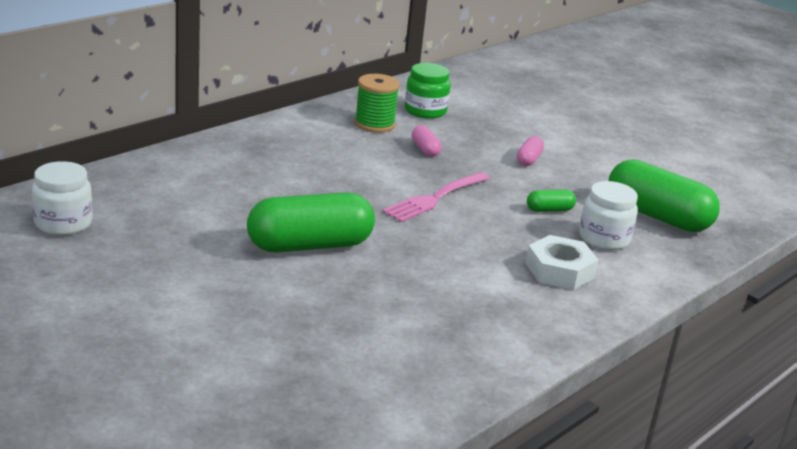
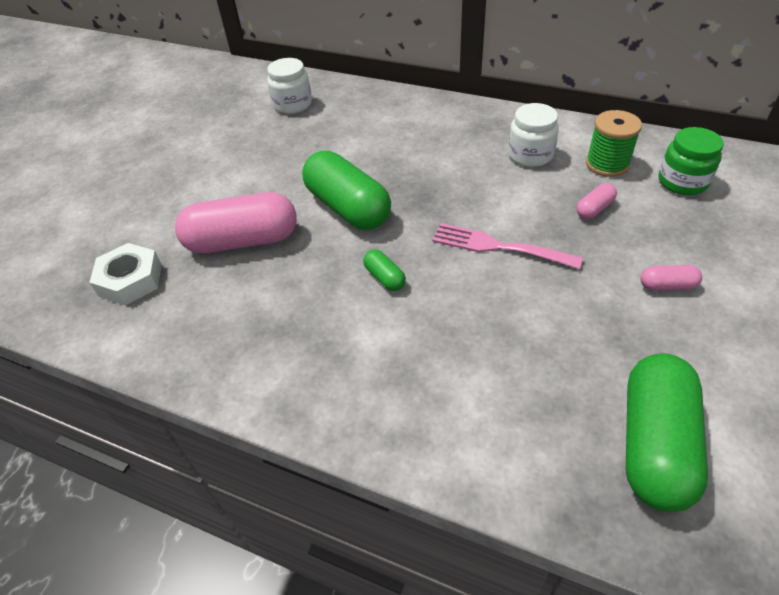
camera: 75 degrees right, 20 degrees up
(303, 315) = (242, 241): none -> pink capsule
(549, 210) = (562, 335): green capsule -> green capsule (384, 277)
(559, 270) = (432, 378): white nut -> white nut (130, 280)
(604, 239) = (540, 401): white jar -> white jar (530, 155)

